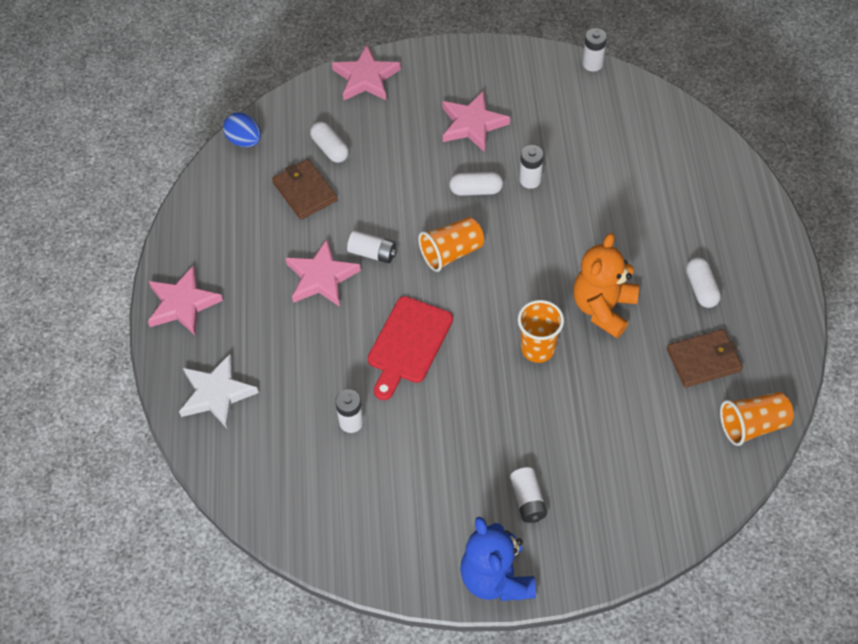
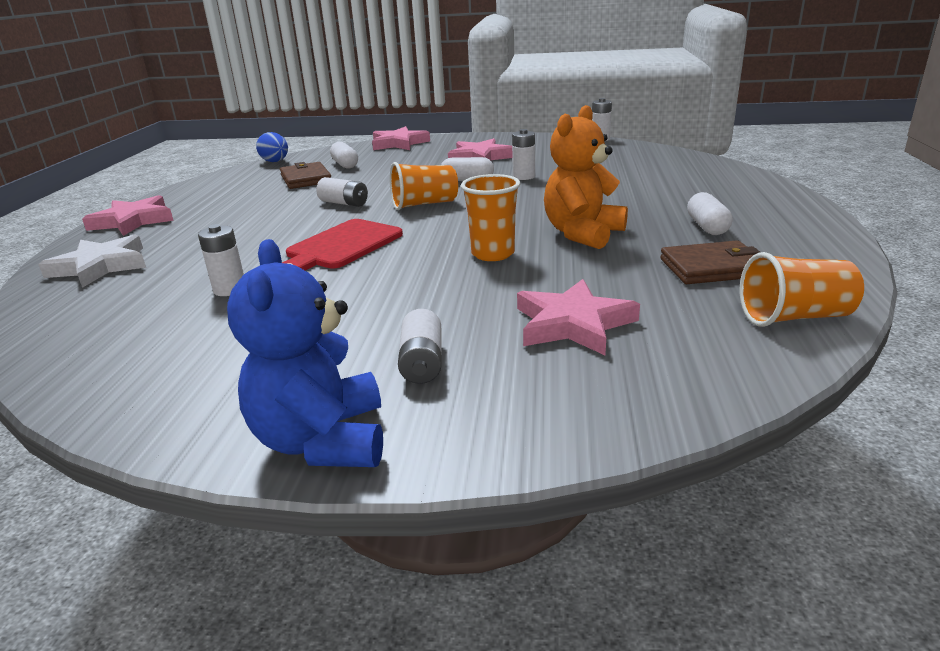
camera: 10 degrees right, 30 degrees down
(321, 277) = (282, 212): pink star -> pink star (572, 324)

